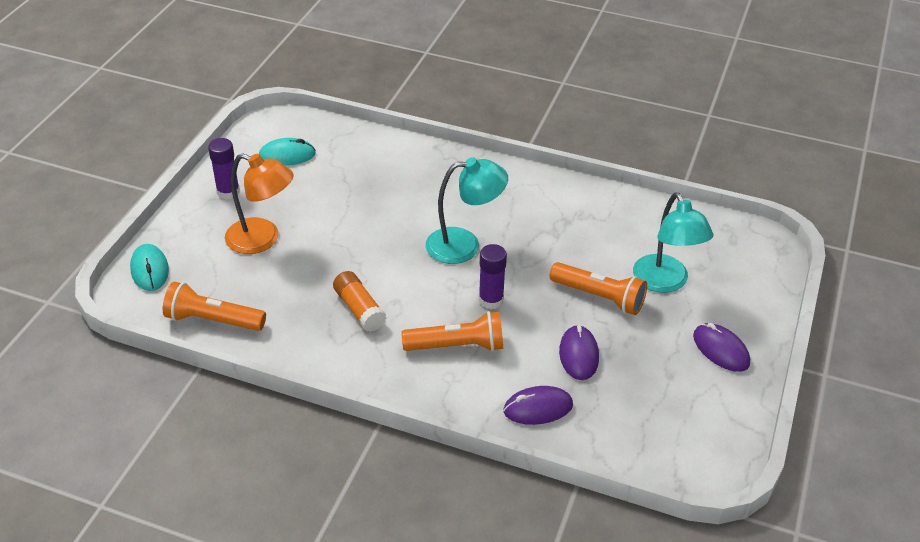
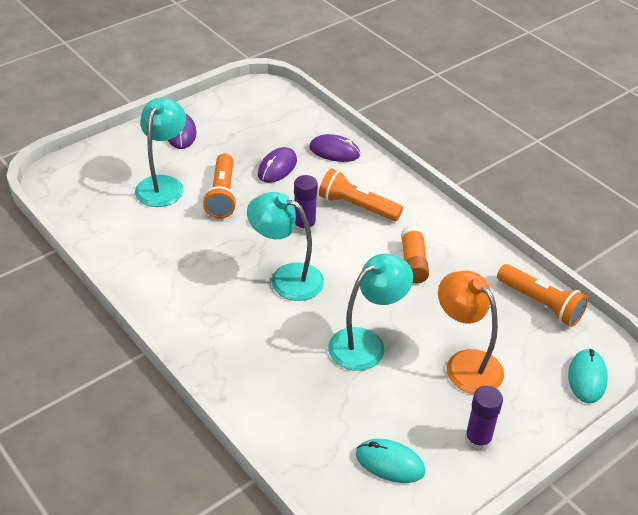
camera: 150 degrees left, 0 degrees up
(356, 222) = (366, 343): none -> turquoise lamp
(599, 297) = (222, 195): orange flashlight -> orange flashlight turned 150 degrees counterclockwise

